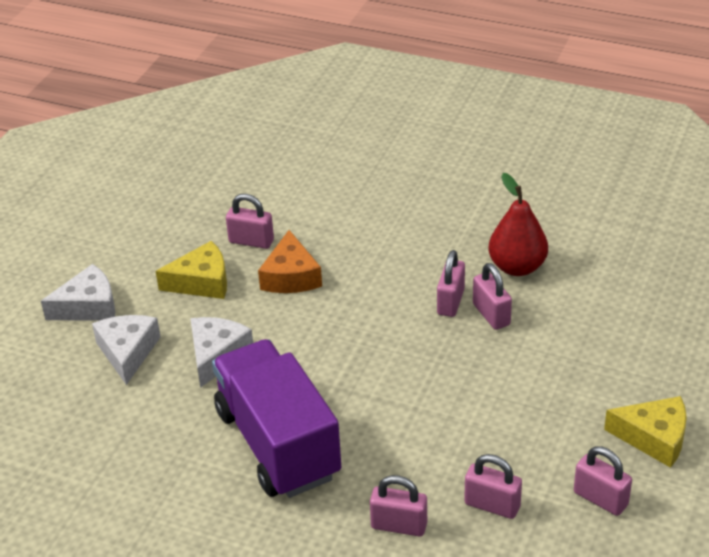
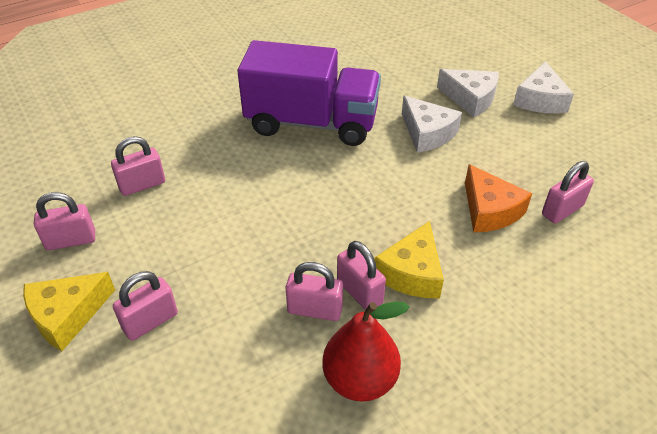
camera: 125 degrees right, 5 degrees up
(202, 282) = (524, 160): yellow cheese -> yellow cheese (411, 272)
(291, 276) = (489, 210): orange cheese -> orange cheese turned 150 degrees counterclockwise
(399, 525) = (185, 138): pink padlock -> pink padlock (150, 321)

